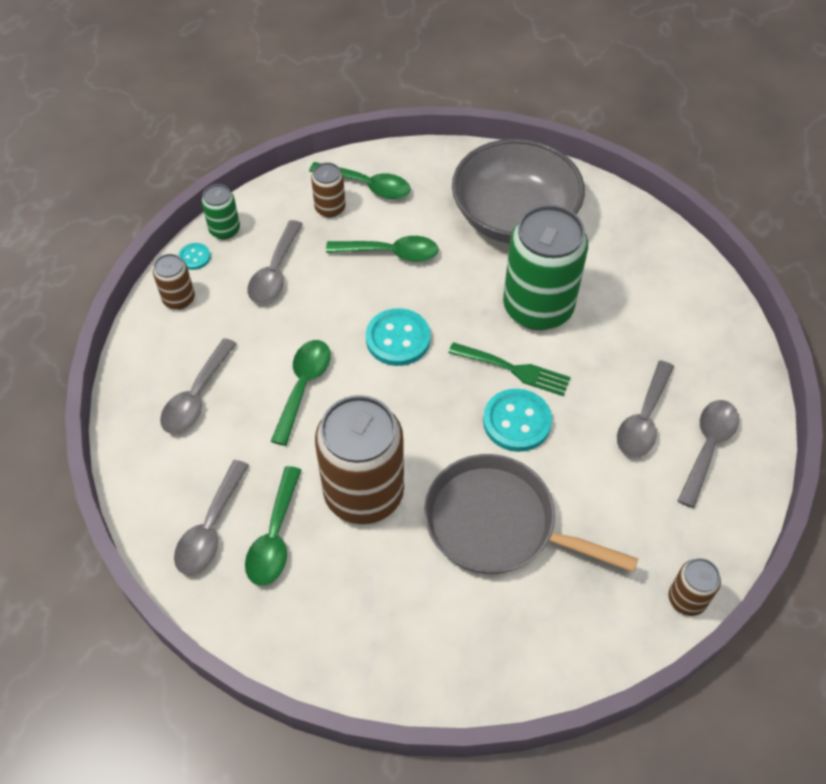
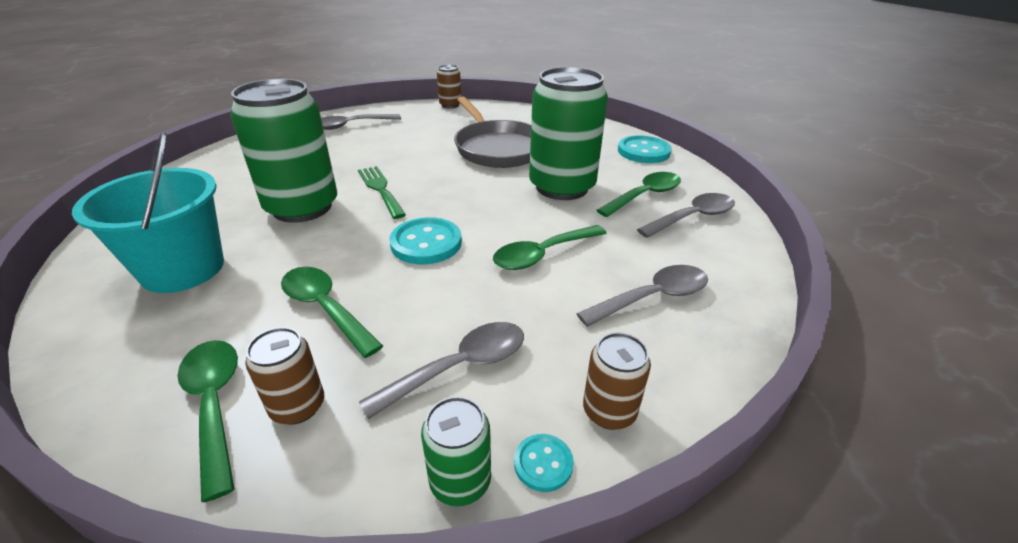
camera: 140 degrees left, 20 degrees down
(364, 493) = (562, 187): brown can -> green can
(514, 217) = (183, 269): grey bowl -> turquoise bucket
(517, 421) = (422, 171): turquoise button -> turquoise button (643, 152)
(643, 419) = (357, 143): grey spoon -> none

